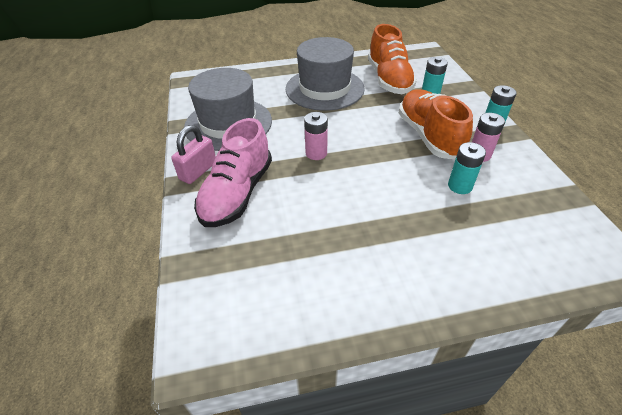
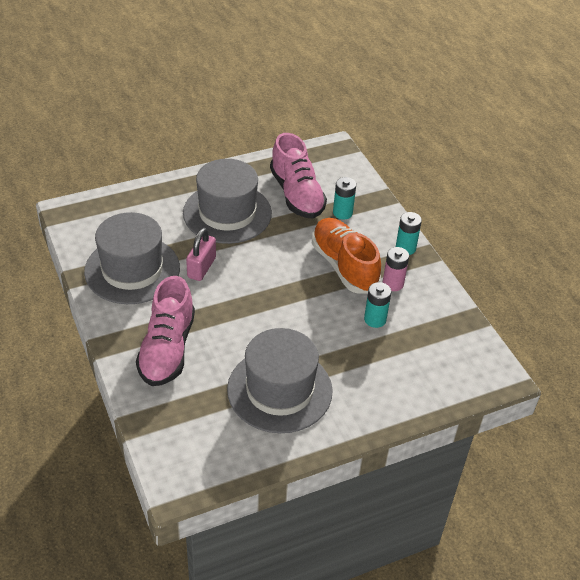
camera: 15 degrees left, 0 degrees up
(198, 171) = (120, 329): pink padlock -> pink padlock (201, 267)
(316, 153) = (234, 297): pink battery -> none
(346, 248) = (279, 390): none -> grey hat
(389, 80) = (297, 194): orange shoe -> pink shoe

